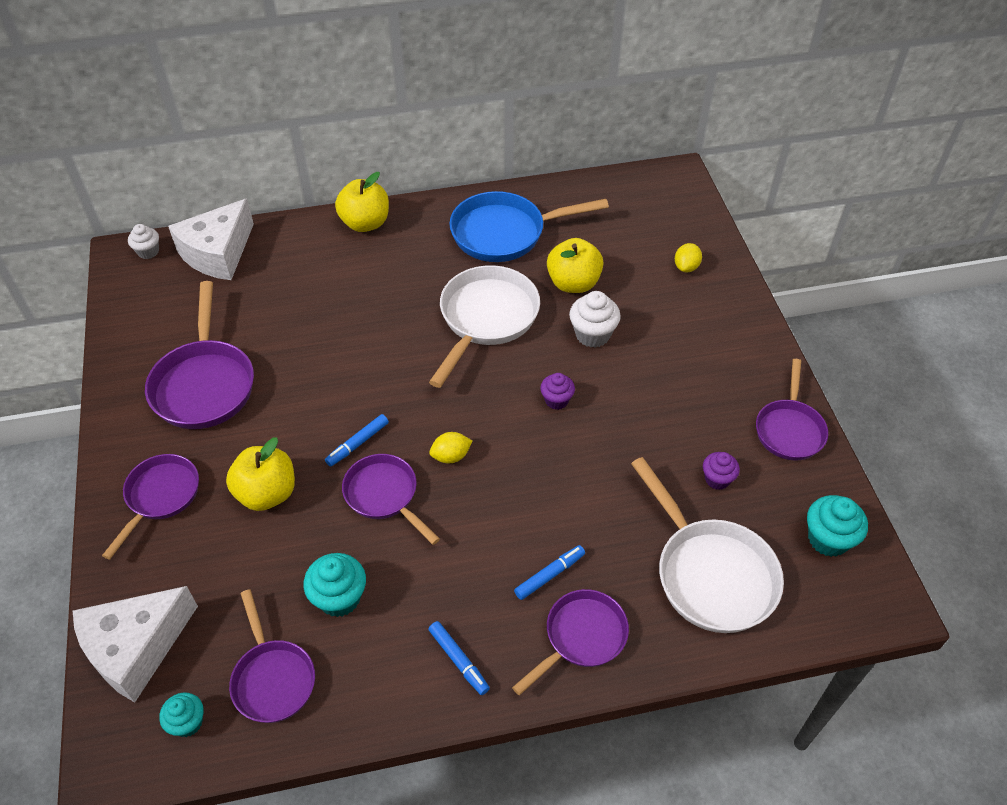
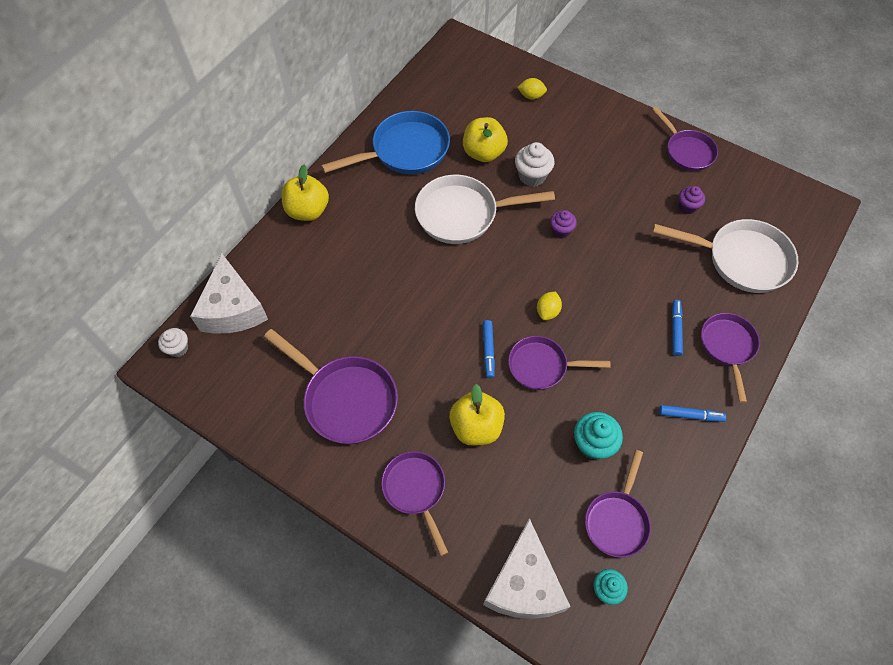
camera: 45 degrees left, 10 degrees up
(272, 678) = (617, 520): purple pan -> purple pan turned 90 degrees clockwise
(486, 319) = (463, 214): white pan -> white pan turned 75 degrees counterclockwise
(505, 233) = (405, 151): blue pan -> blue pan turned 150 degrees counterclockwise
(686, 267) = (531, 96): yellow lemon -> yellow lemon turned 60 degrees counterclockwise
(828, 539) = (767, 195): turquoise cupcake -> none

